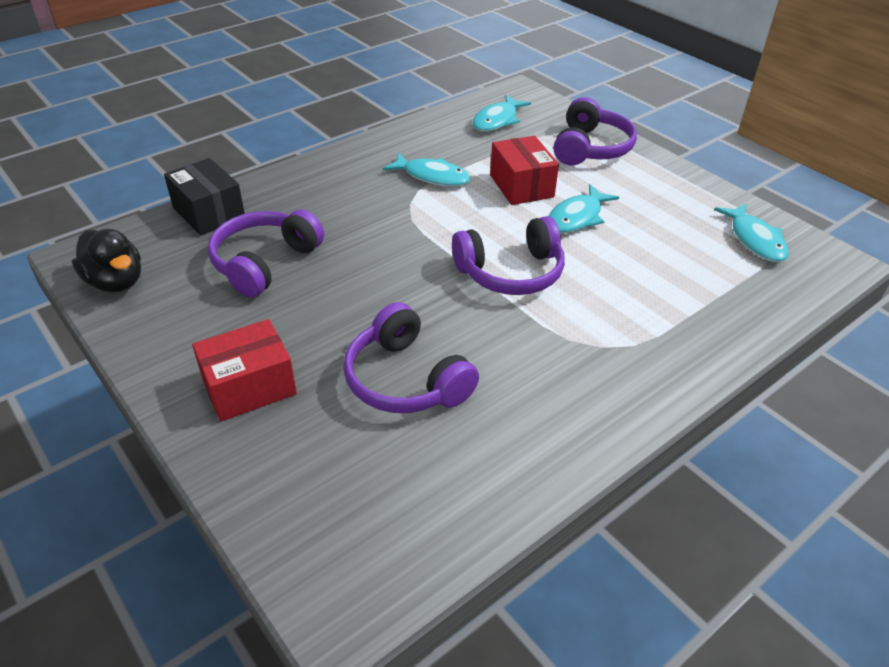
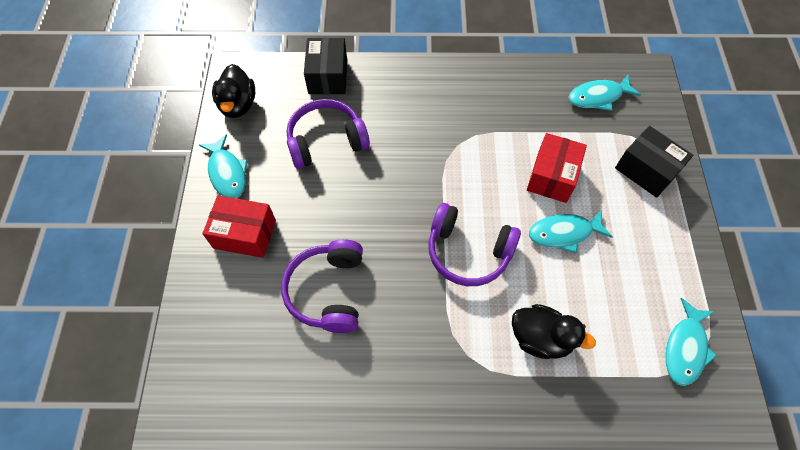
camera: 40 degrees right, 20 degrees up
(432, 176) = (495, 128): turquoise fish -> turquoise fish (227, 173)
(590, 148) = (646, 170): purple headphones -> black box
(646, 297) = (540, 338): none -> black duck

